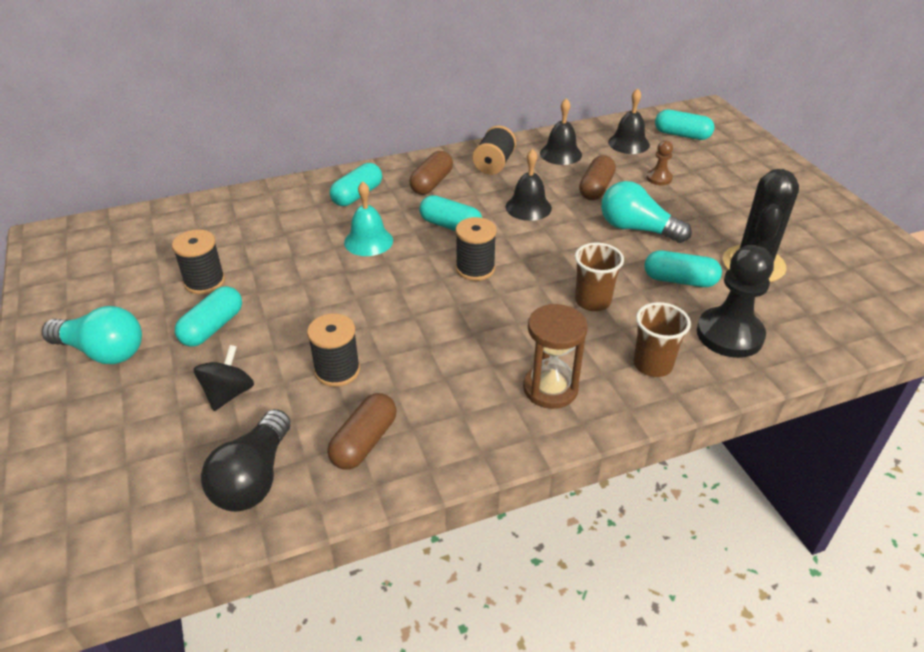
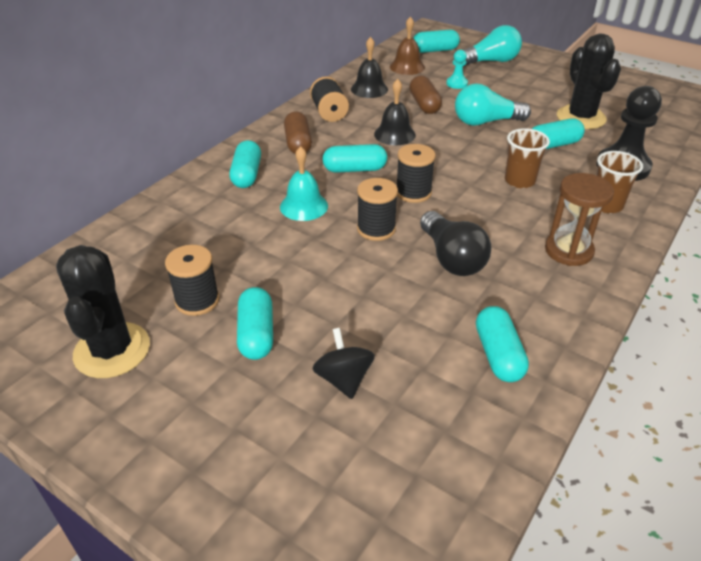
camera: 35 degrees left, 0 degrees up
(102, 352) = (173, 408): turquoise light bulb -> turquoise light bulb (491, 61)
(115, 291) = (112, 350): none -> black cactus
(253, 478) = (453, 431): black light bulb -> black light bulb (451, 258)
(337, 371) = (409, 314): black spool -> black spool (376, 229)
(364, 442) = (498, 355): brown capsule -> turquoise capsule
(628, 143) = (407, 67): black bell -> brown bell
(659, 178) = (457, 84): brown pawn -> turquoise pawn

